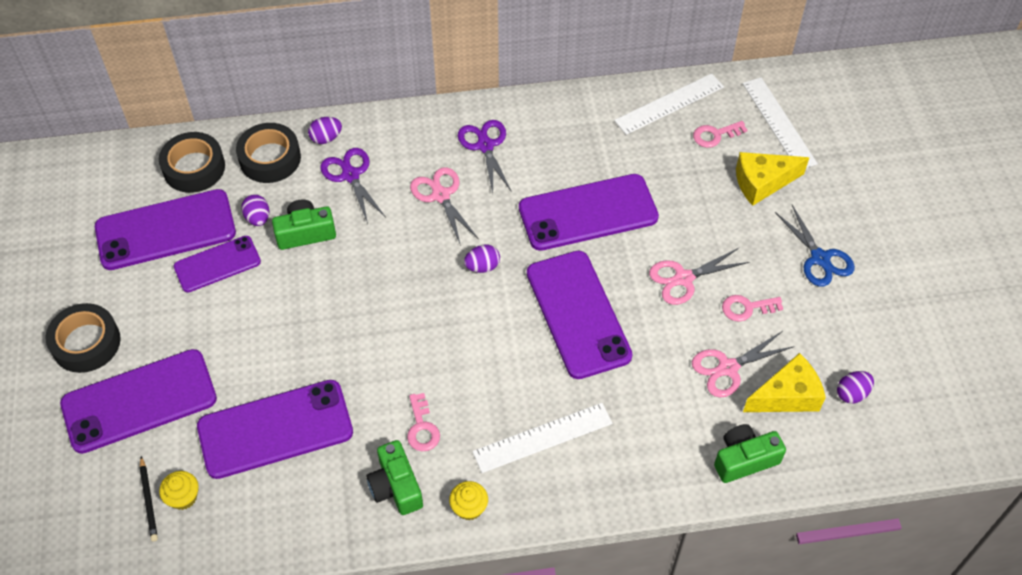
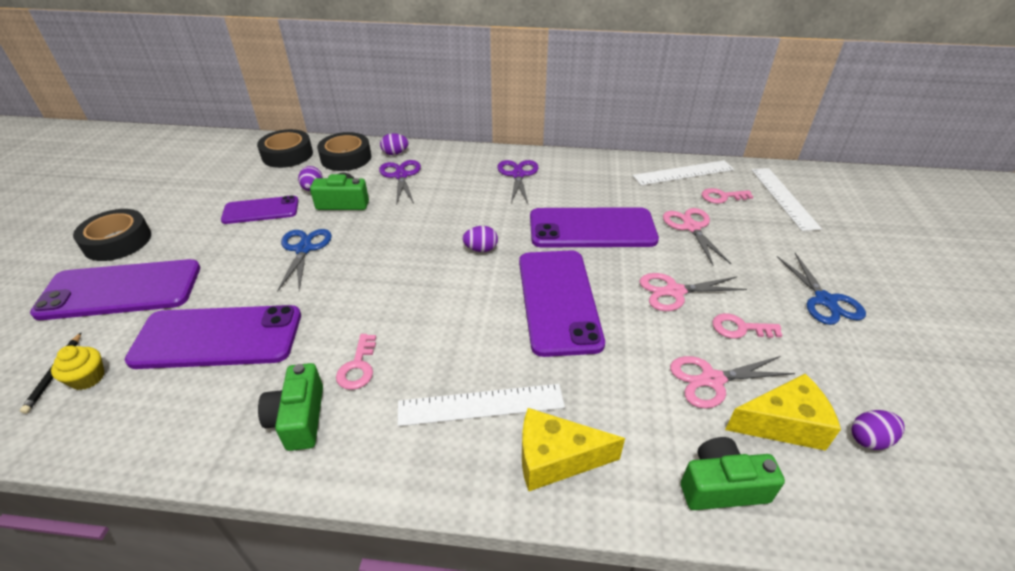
camera: 15 degrees right, 15 degrees down
(166, 230) = (239, 184): purple phone -> none
(297, 307) = (304, 249): none -> blue scissors
(441, 195) = (467, 198): pink scissors -> pink scissors (691, 227)
(469, 507) = (365, 461): yellow cupcake -> none
(762, 183) = (765, 234): yellow cheese -> yellow cheese (555, 459)

